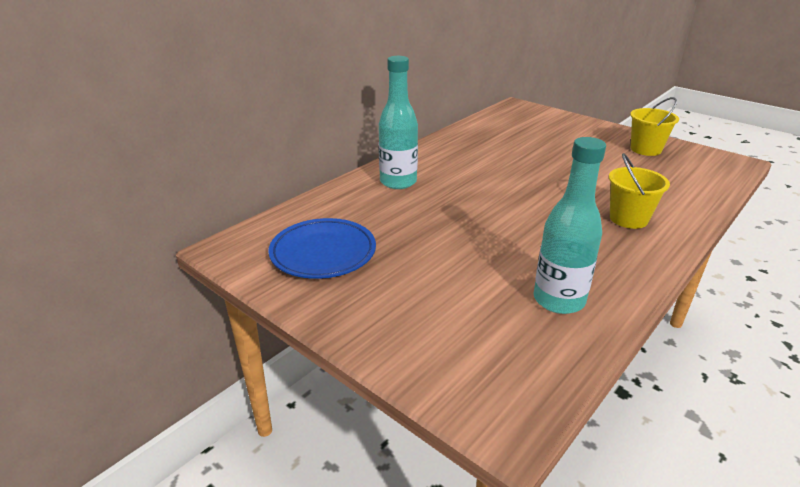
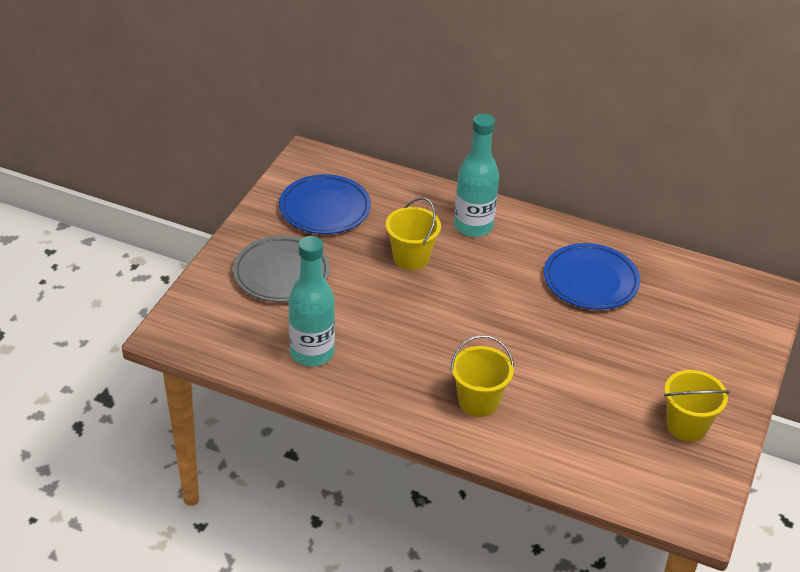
camera: 70 degrees right, 10 degrees up
(418, 300) = (281, 273): none -> grey plate
(427, 217) = (411, 257): none -> yellow bucket
(487, 151) = (590, 281): none -> blue plate

